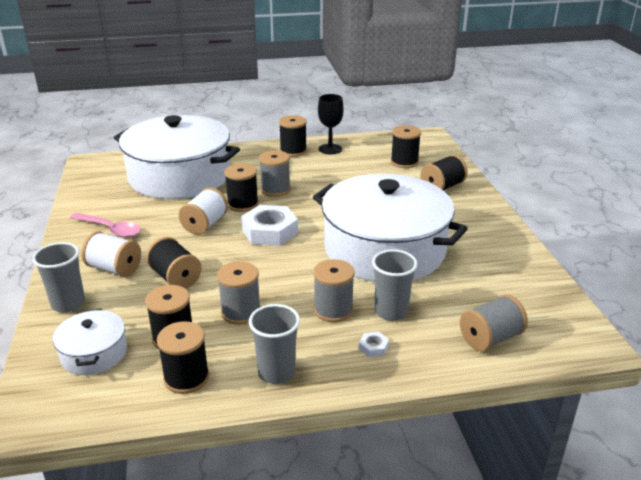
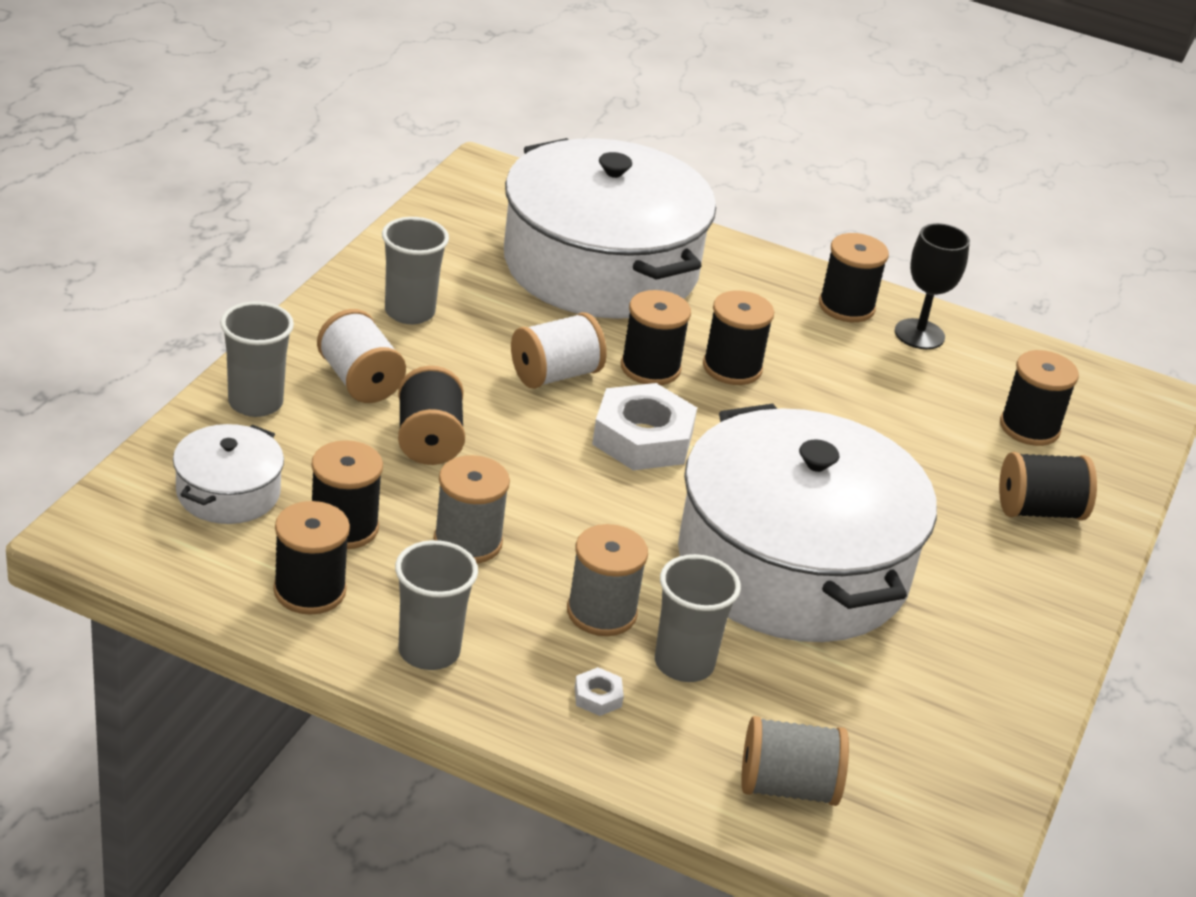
camera: 30 degrees right, 5 degrees up
(110, 229) = (409, 312): pink spoon -> grey cup
(275, 190) = (732, 368): grey spool -> black spool

